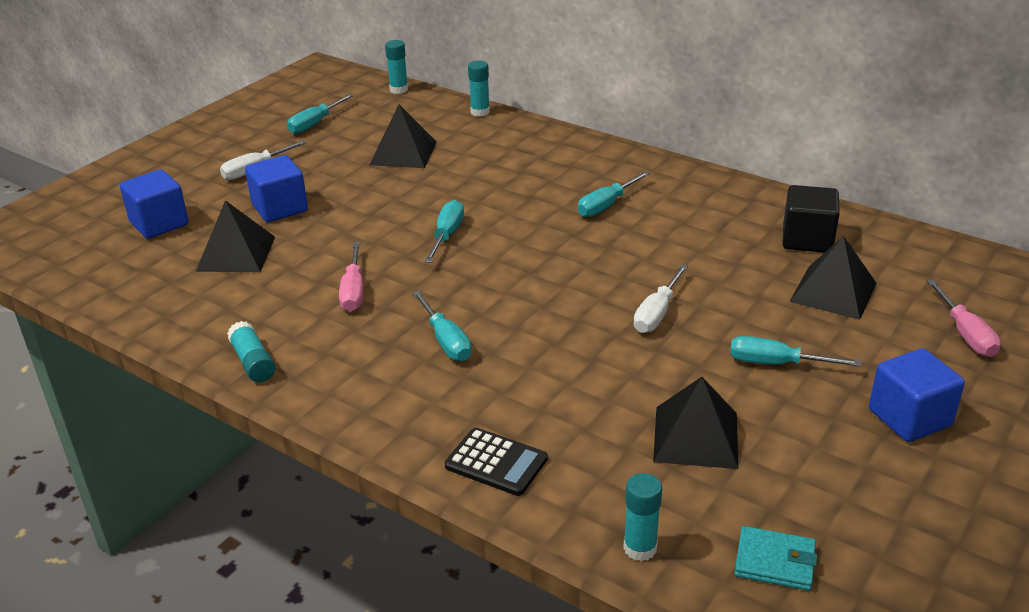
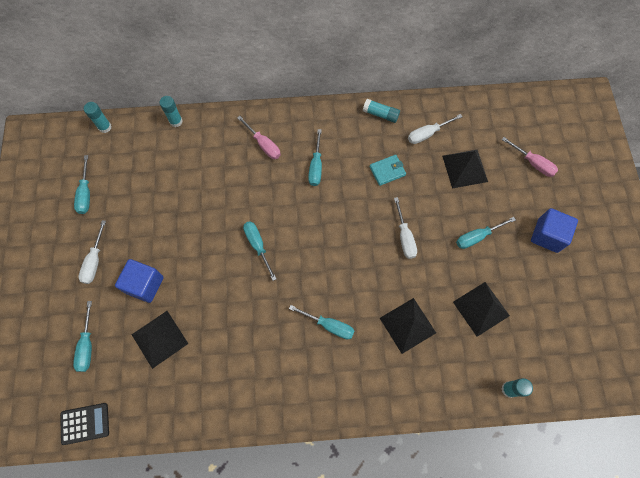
camera: 40 degrees left, 35 degrees up
(159, 223) = (87, 346): blue cube -> turquoise screwdriver
(253, 362) = (253, 409): turquoise glue stick -> turquoise glue stick (380, 114)
(353, 292) = (252, 323): pink screwdriver -> pink screwdriver (264, 145)
(403, 153) = (167, 189): black pyramid -> black pyramid (407, 325)
(496, 462) = (418, 386): black calculator -> black calculator (85, 423)
(774, 562) = (557, 357): turquoise wallet -> turquoise wallet (387, 171)
(807, 239) = (427, 134): black cube -> white screwdriver

